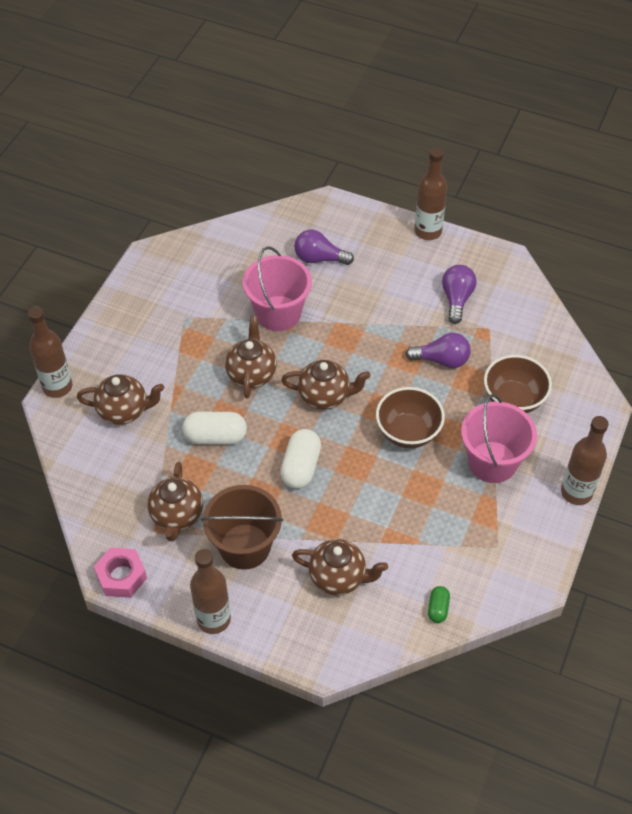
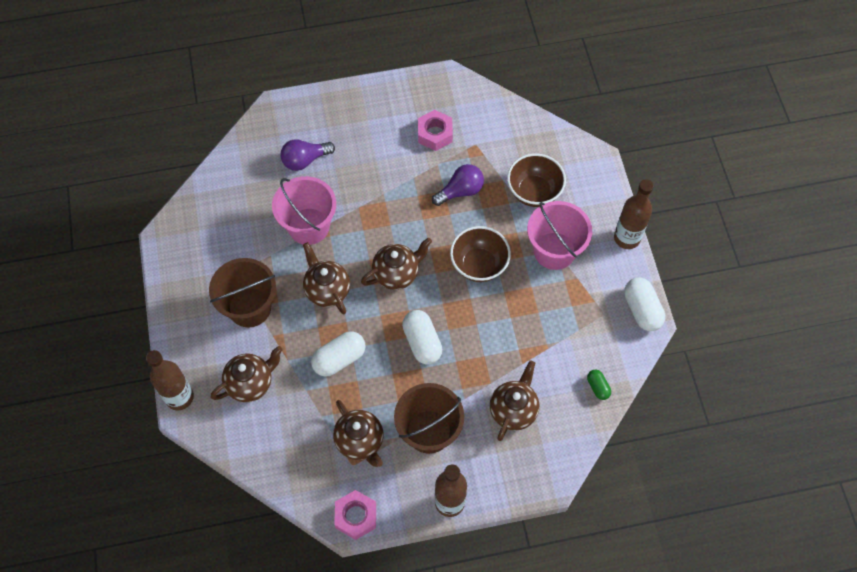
camera: 35 degrees left, 10 degrees up
(174, 350) = (249, 307): none -> brown bucket
(338, 577) = (513, 410): brown teapot -> brown teapot turned 45 degrees counterclockwise
(428, 231) = (371, 88): brown bottle -> none
(456, 299) = (435, 134): purple light bulb -> pink nut
(540, 566) = (642, 310): none -> white capsule

